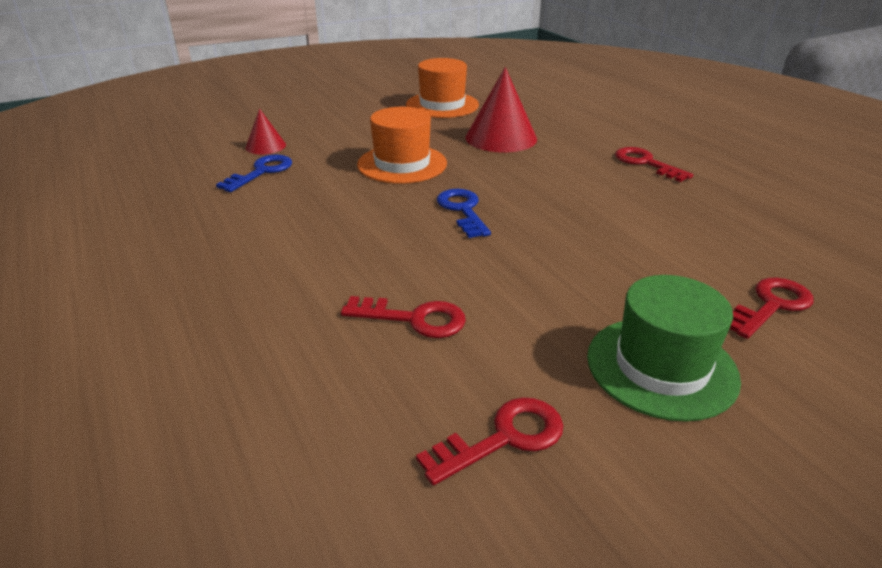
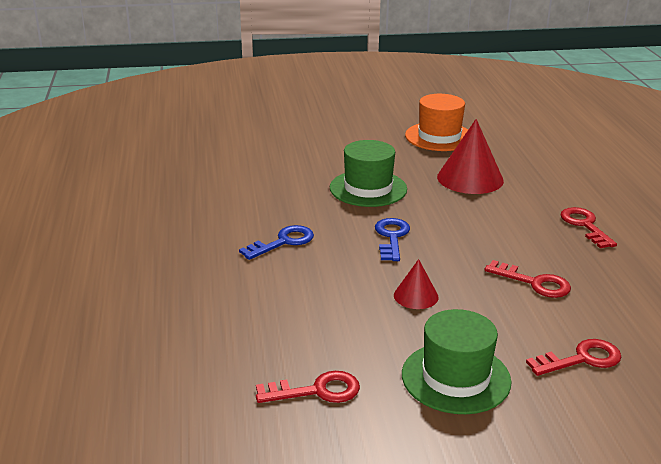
camera: 20 degrees right, 5 degrees down
(261, 172) = (254, 176): blue key -> blue key (283, 242)
(265, 146) = (267, 153): red cone -> red cone (416, 296)
(402, 164) = (368, 188): orange hat -> green hat
(414, 319) = (304, 308): red key -> red key (534, 283)

